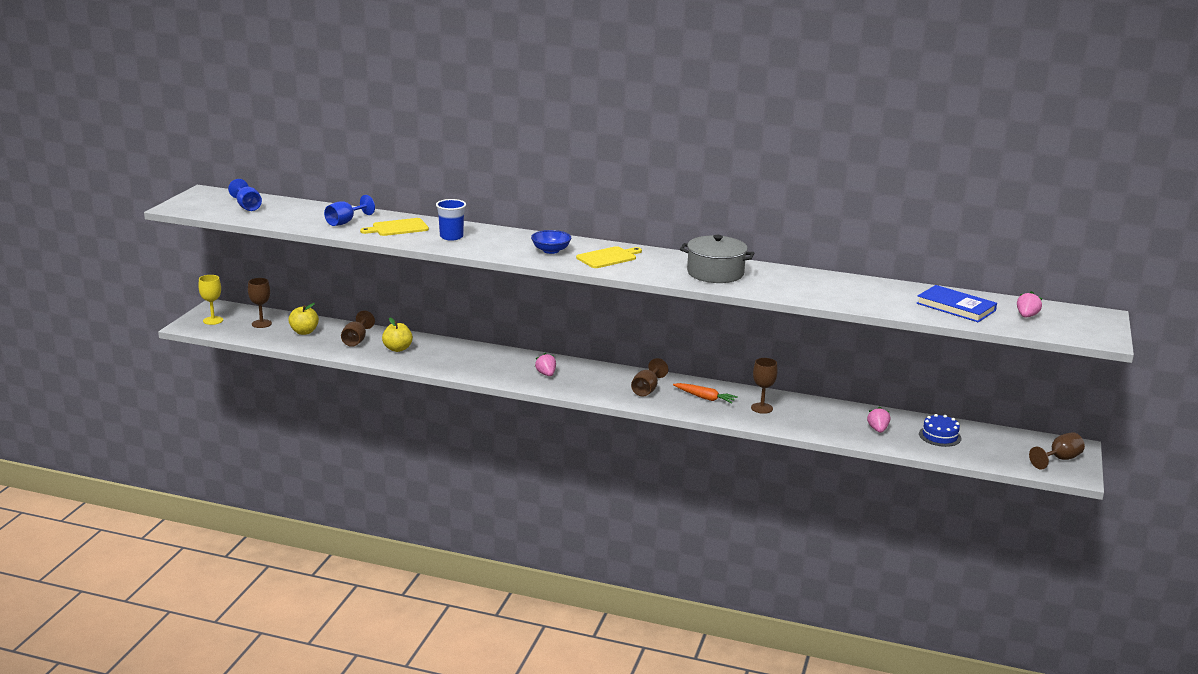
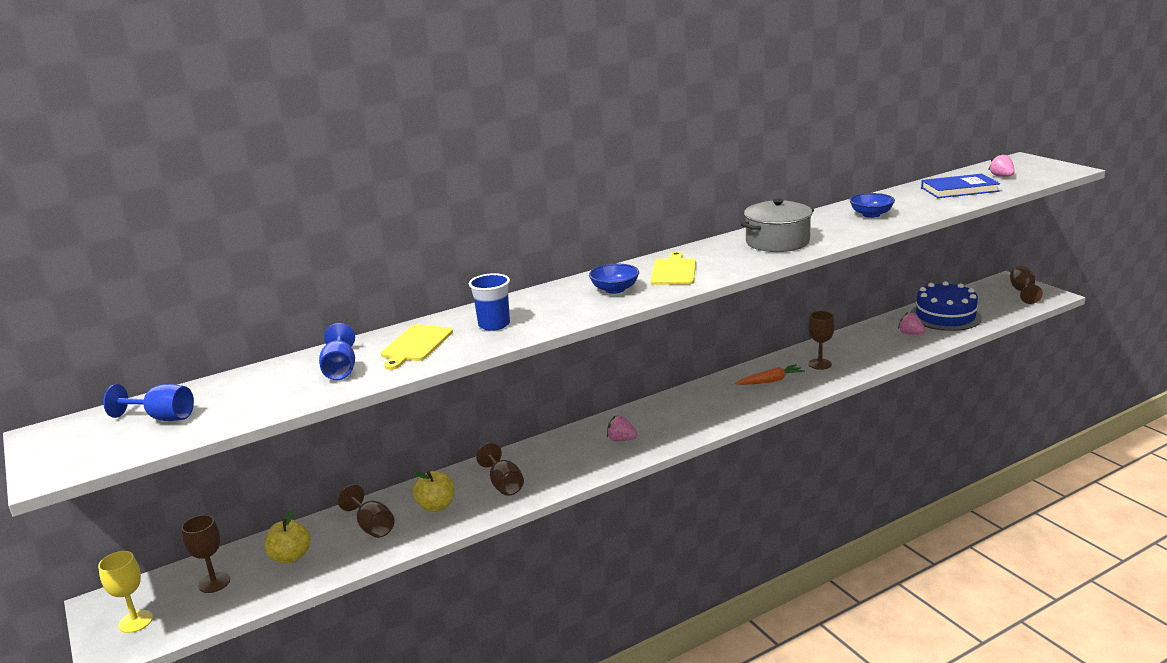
camera: 45 degrees left, 0 degrees up
(647, 389) = (720, 401): brown goblet -> brown goblet (504, 484)
(831, 289) = (871, 214): none -> blue bowl
(940, 436) = (945, 316): blue cake -> blue cake, size x1.73

